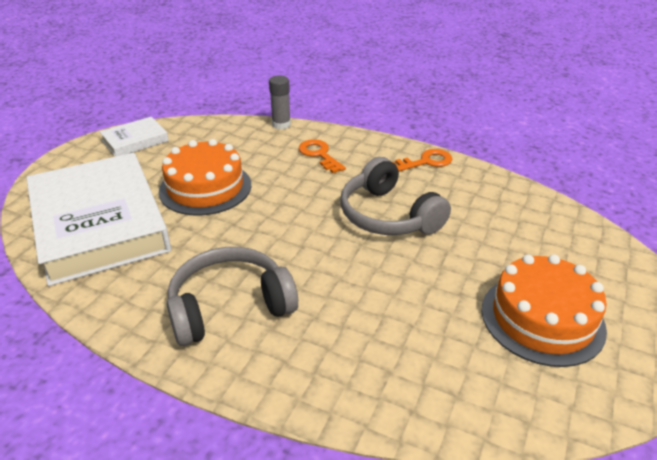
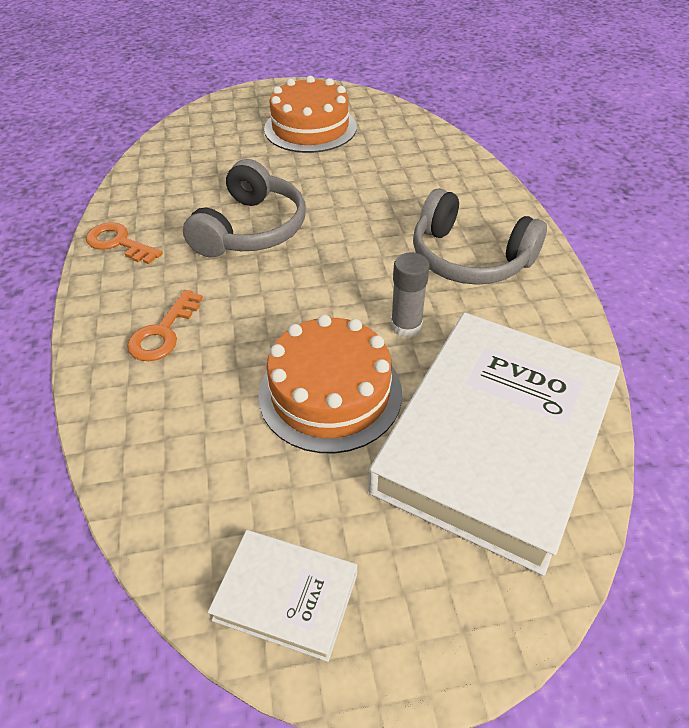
camera: 125 degrees left, 10 degrees up
(281, 124) = (94, 422): grey glue stick -> grey glue stick (406, 326)

